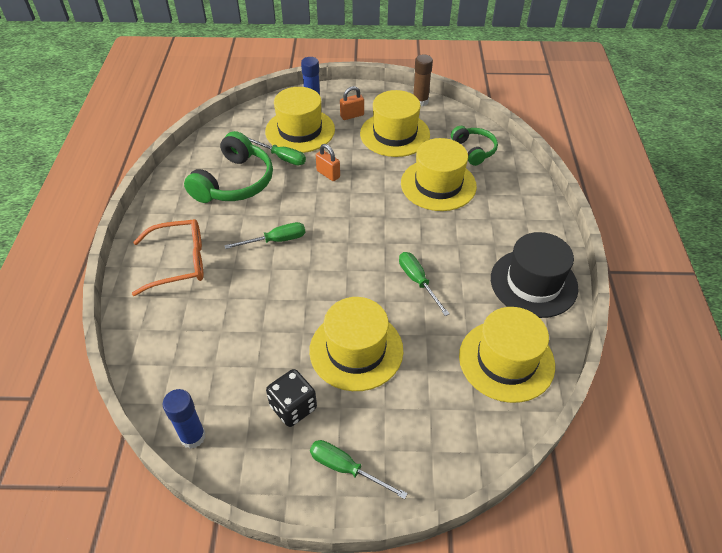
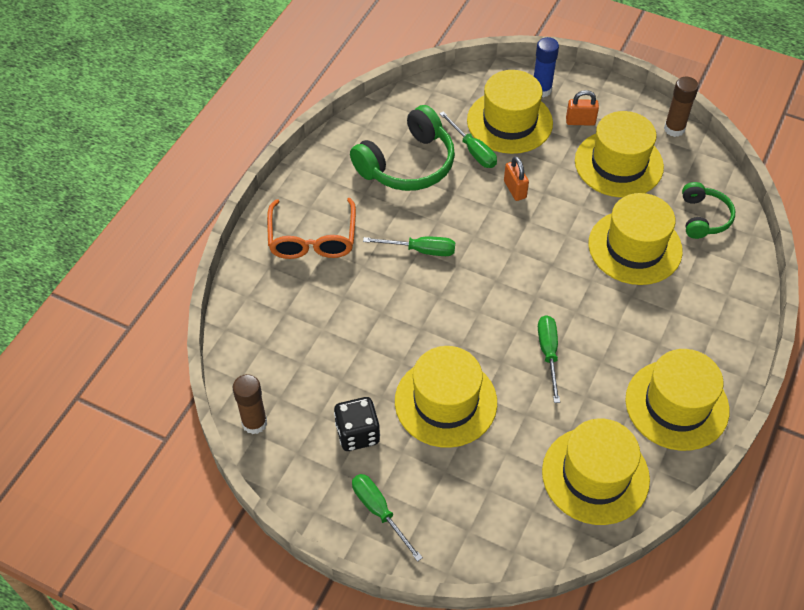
camera: 25 degrees right, 5 degrees up
(179, 262) = (312, 239): orange glasses -> orange glasses turned 75 degrees clockwise
(193, 436) = (254, 423): blue glue stick -> brown glue stick
(533, 283) = (676, 405): black hat -> yellow hat

